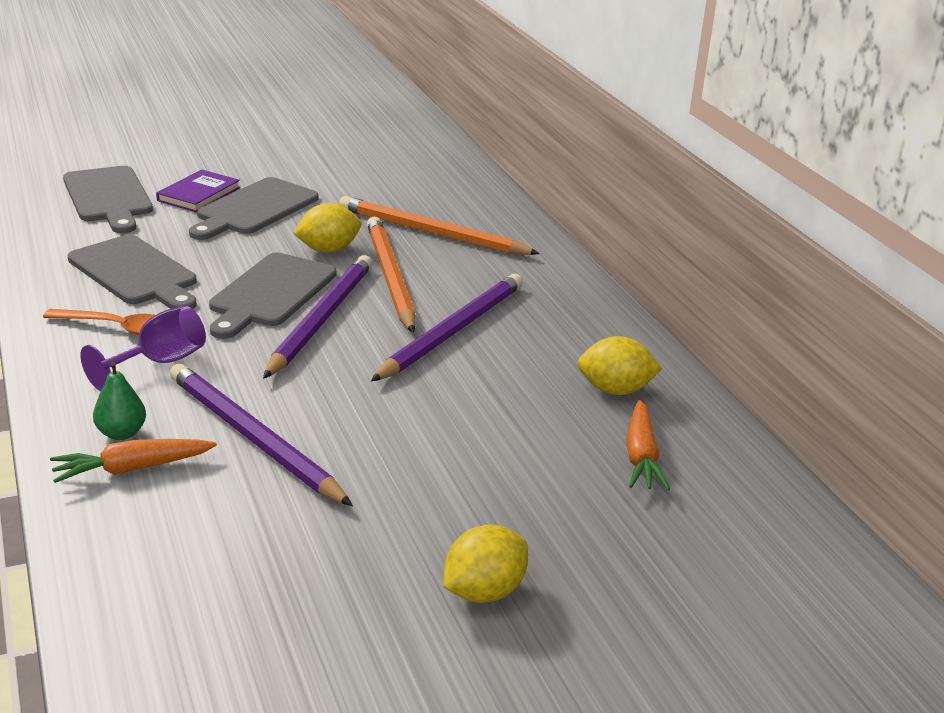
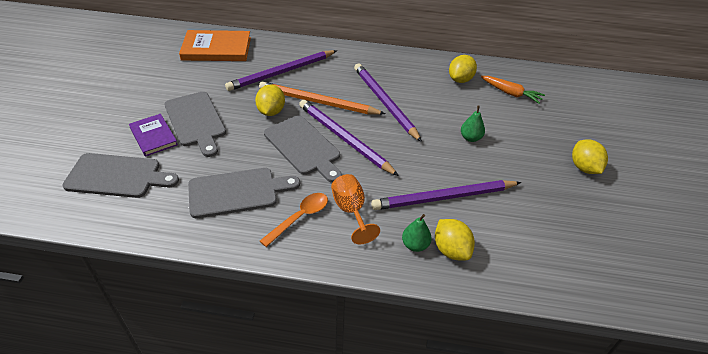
camera: 60 degrees left, 15 degrees up
(131, 469) = (451, 250): orange carrot -> yellow lemon
(159, 363) = (351, 211): purple goblet -> orange goblet
(432, 176) = (216, 49): none -> orange book
(432, 233) = (282, 72): orange pencil -> purple pencil
(442, 435) = (470, 138): none -> green pear

